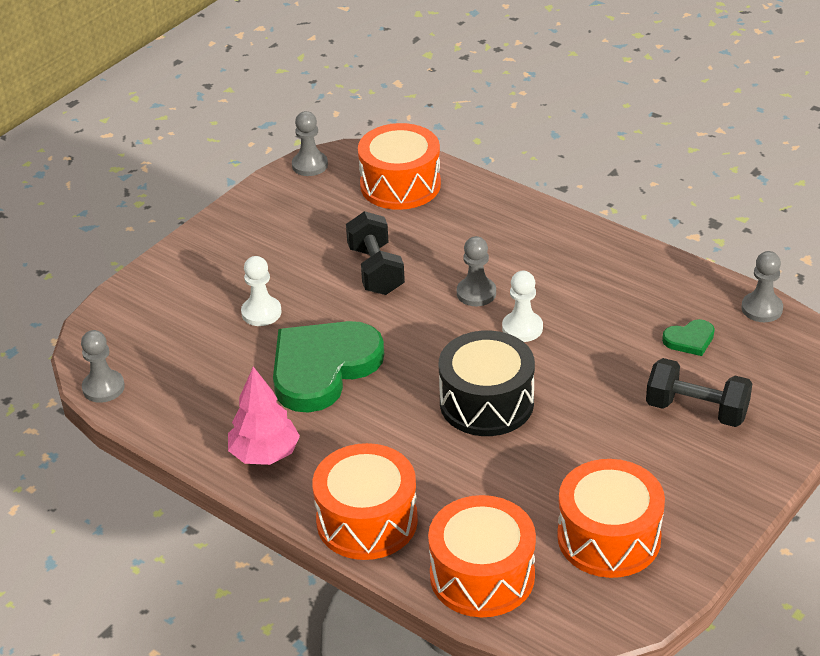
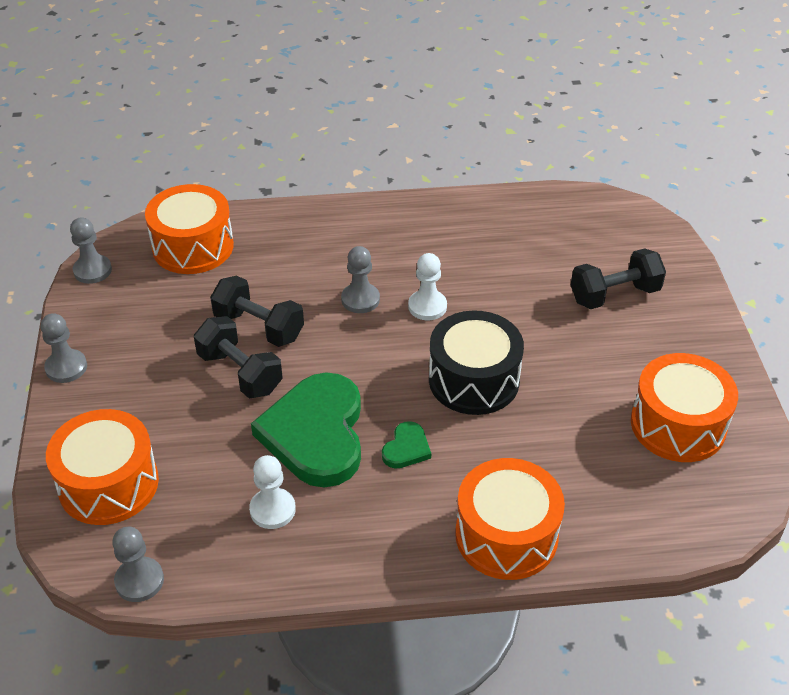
camera: 45 degrees left, 5 degrees up
(261, 313) = (205, 420): white pawn -> white pawn (272, 510)
(265, 454) = (359, 539): pink tree -> none
(323, 295) = (240, 373): none -> black dumbbell
(482, 575) = (637, 516): orange drum -> orange drum (108, 484)
(689, 340) = (548, 247): green heart -> green heart (406, 448)
(761, 309) = (564, 199): grey pawn -> grey pawn (66, 367)

